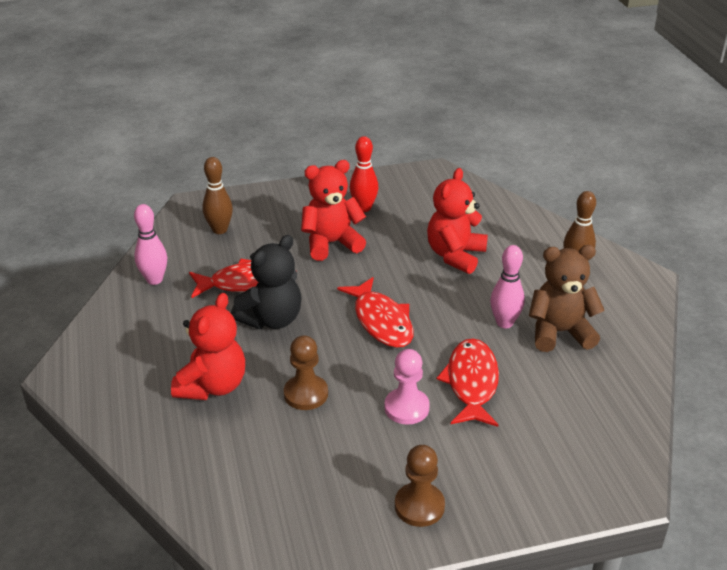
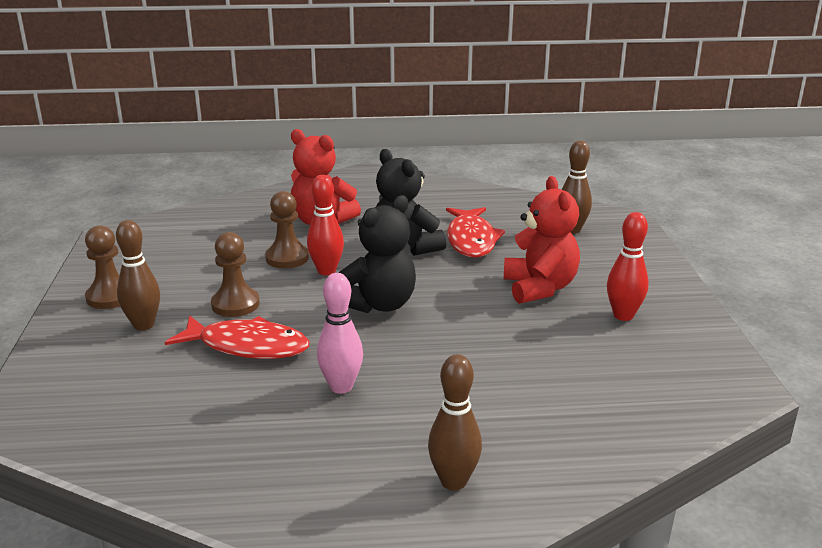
camera: 100 degrees right, 10 degrees down
(154, 280) = (486, 201): pink bowling pin -> none
(327, 362) = (326, 271): none -> red bowling pin
(381, 321) = (379, 304): red fish -> black teddy bear
(406, 408) = (235, 304): pink pawn -> brown pawn
(455, 255) = (501, 371): red teddy bear -> none
(462, 460) = (143, 325): none -> brown bowling pin
(559, 332) = (301, 429): brown teddy bear -> none

